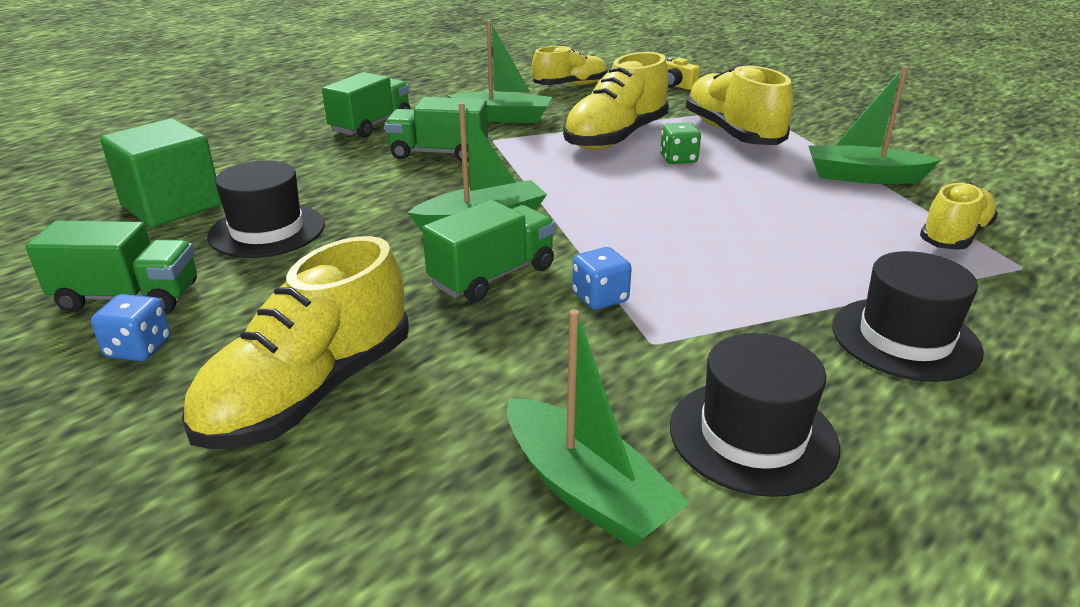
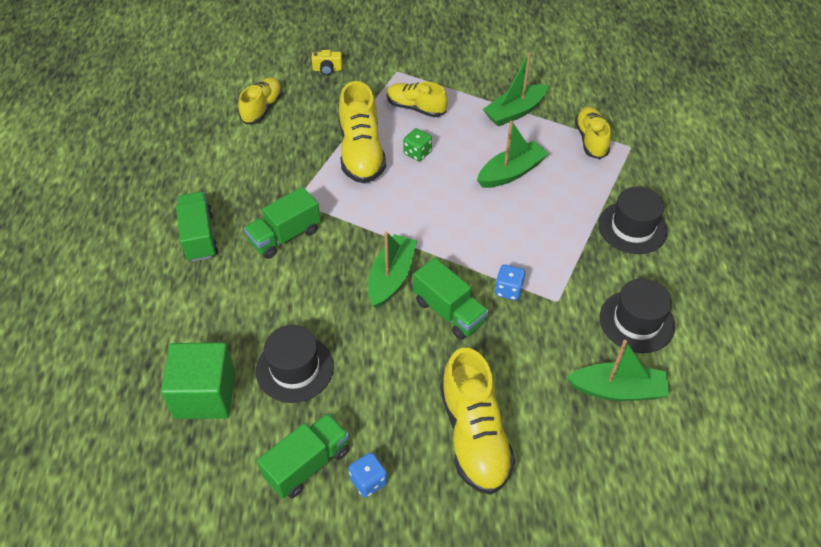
camera: 45 degrees left, 20 degrees up
(493, 276) = (449, 312): green truck -> green truck turned 135 degrees clockwise
(502, 117) = (270, 173): green boat -> green boat (511, 172)
(732, 133) = (415, 108): yellow shoe -> yellow shoe, size x0.64

